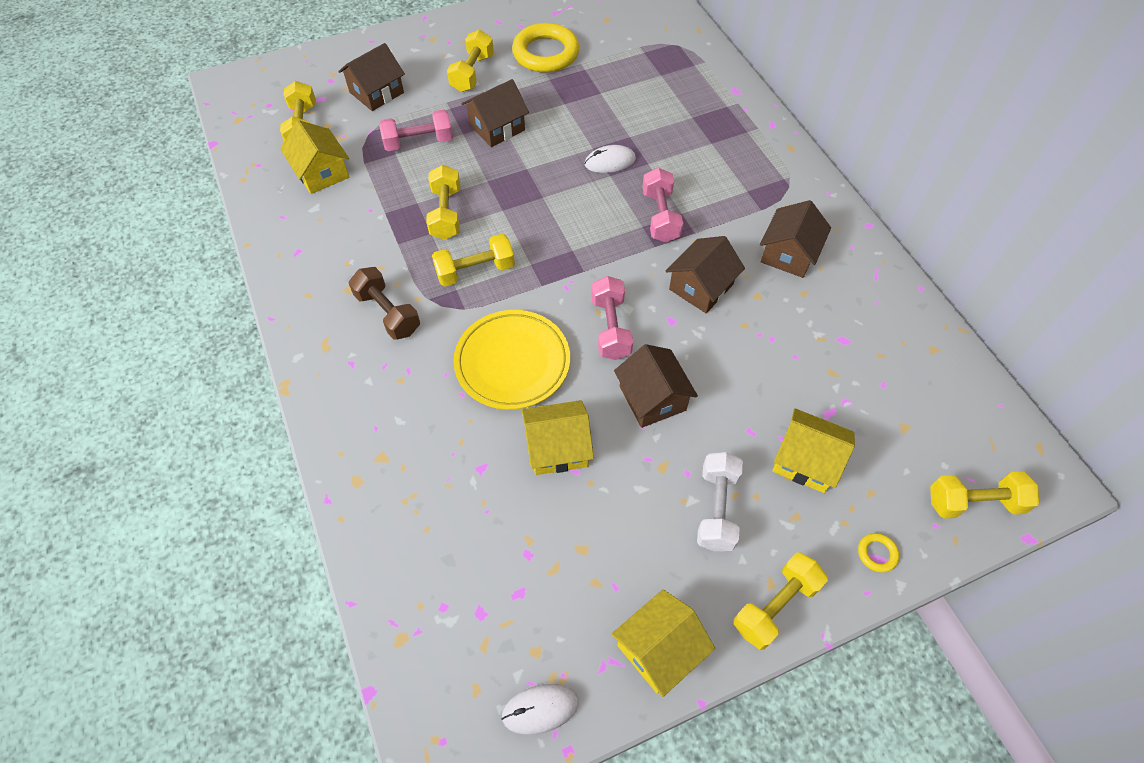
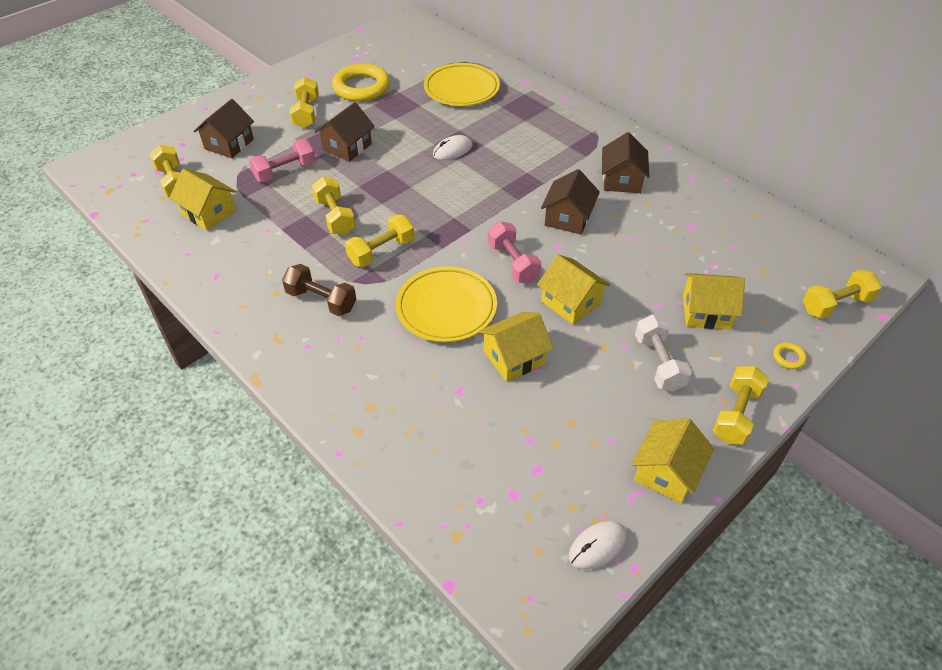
camera: 20 degrees left, 10 degrees down
(652, 398) = (571, 302): brown house -> yellow house
(657, 82) = (461, 89): none -> yellow plate
(660, 216) = (512, 178): pink dumbbell -> none

